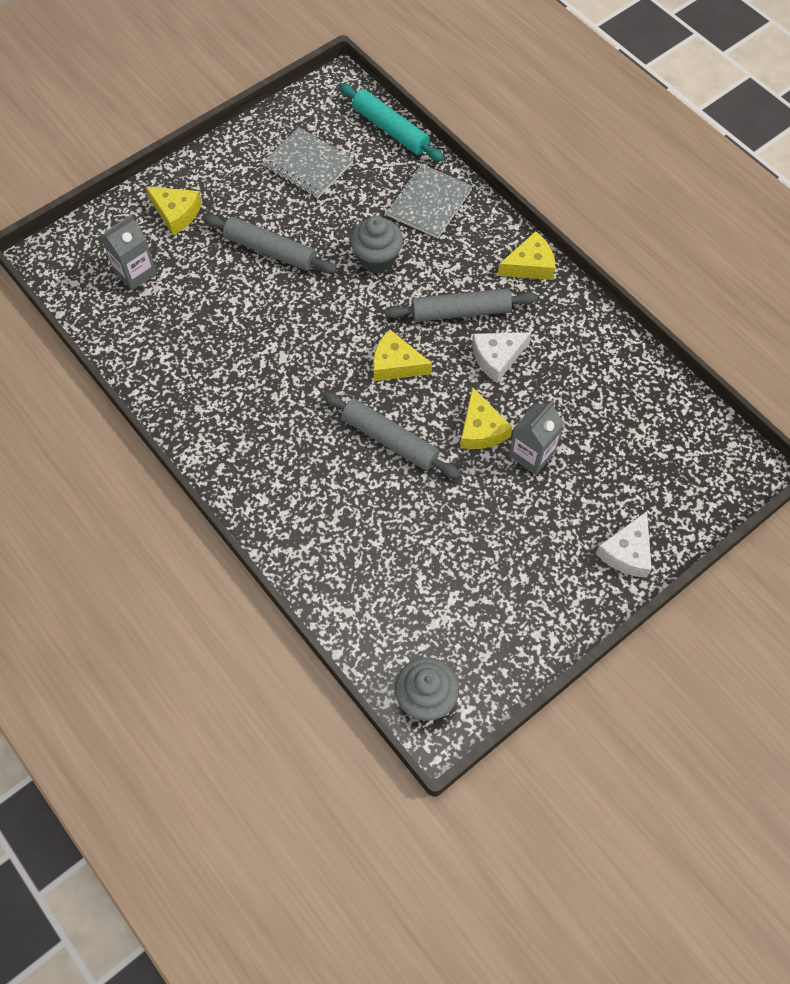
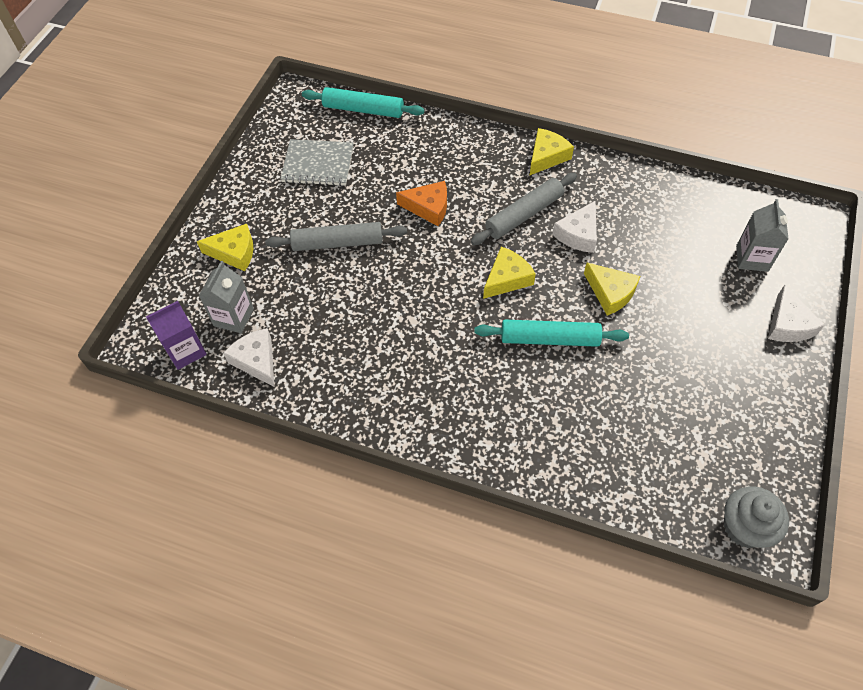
camera: 30 degrees left, 5 degrees down
(77, 281) = (186, 351): none -> purple carton
(127, 321) = (256, 360): none -> white cheese
(377, 259) = (428, 207): grey cupcake -> orange cheese
(389, 440) = (549, 339): grey rolling pin -> turquoise rolling pin
(395, 364) = (507, 278): yellow cheese -> yellow cheese turned 150 degrees clockwise
(429, 203) = (435, 148): grey notebook -> none
(532, 454) = (662, 291): grey carton -> grey carton (752, 258)

